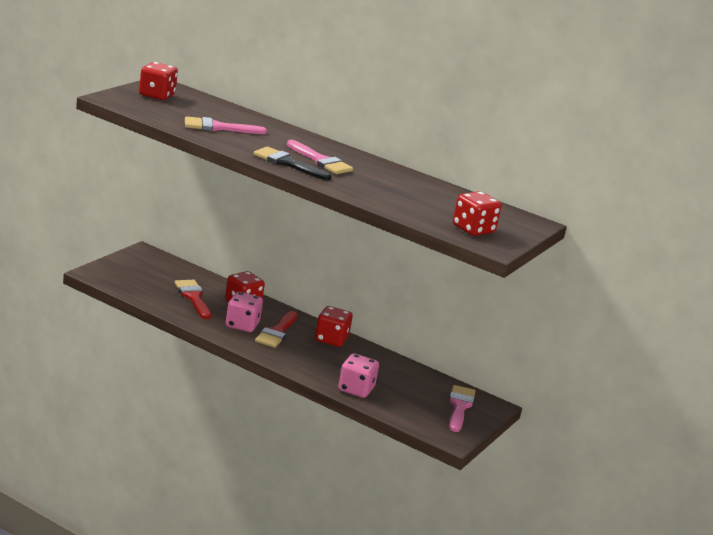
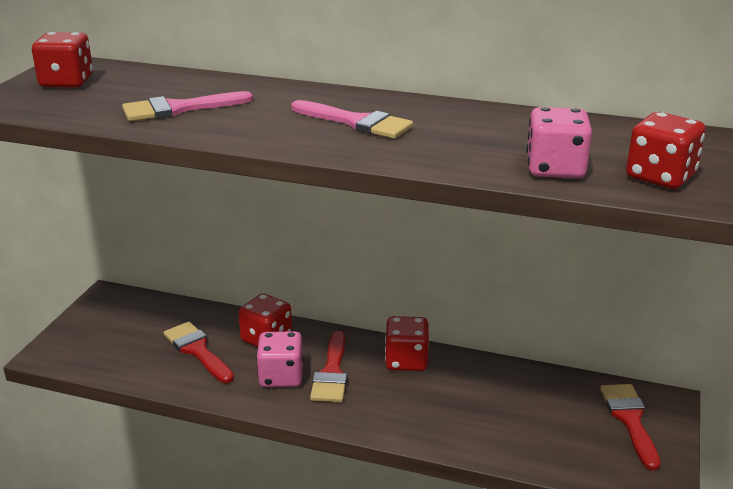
camera: 10 degrees left, 5 degrees up
(287, 163) = (313, 140): black brush -> none
(356, 389) = (485, 439): pink dice -> pink dice (555, 169)
(459, 406) = (629, 420): pink brush -> red brush

